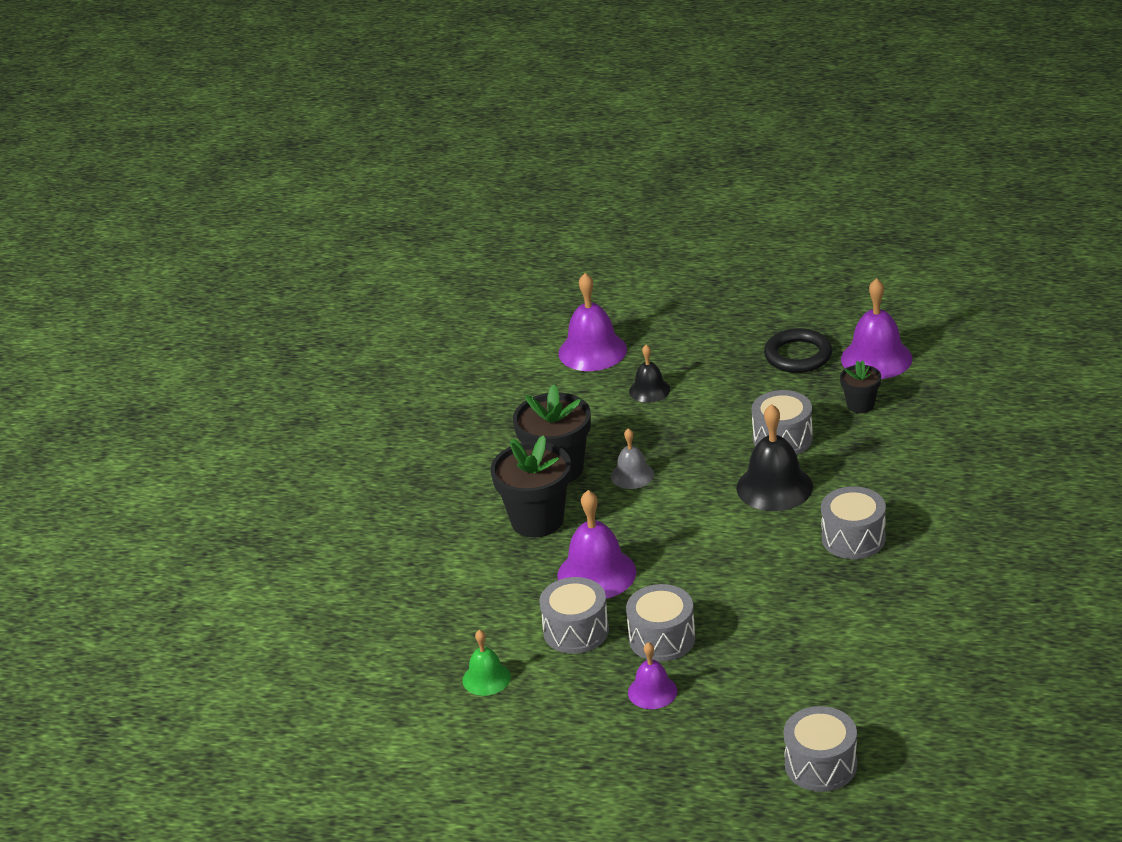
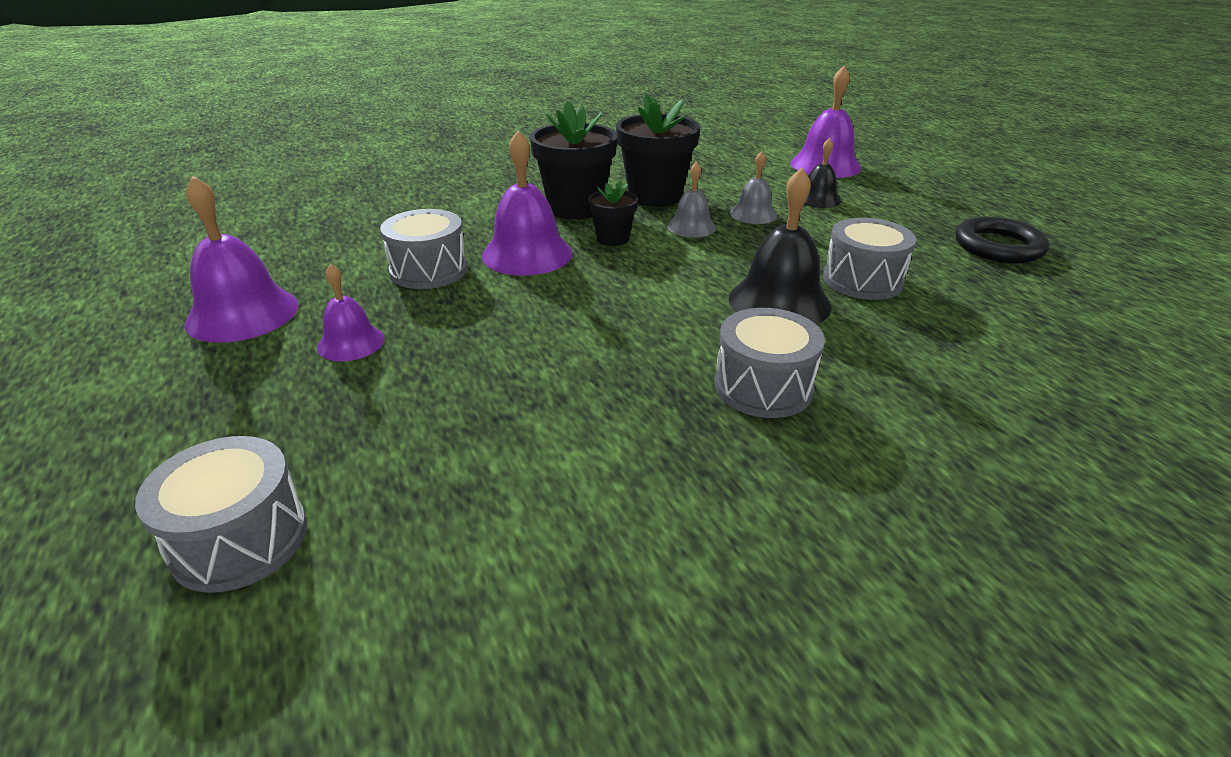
camera: 50 degrees right, 0 degrees up
(486, 678) = (326, 251): green bell -> none
(642, 435) = (753, 214): none -> grey bell
(662, 638) = (451, 319): grey drum -> none
(860, 405) = (997, 307): black flower pot -> black flower pot (612, 239)
(876, 358) = (1087, 290): purple bell -> purple bell (242, 314)

